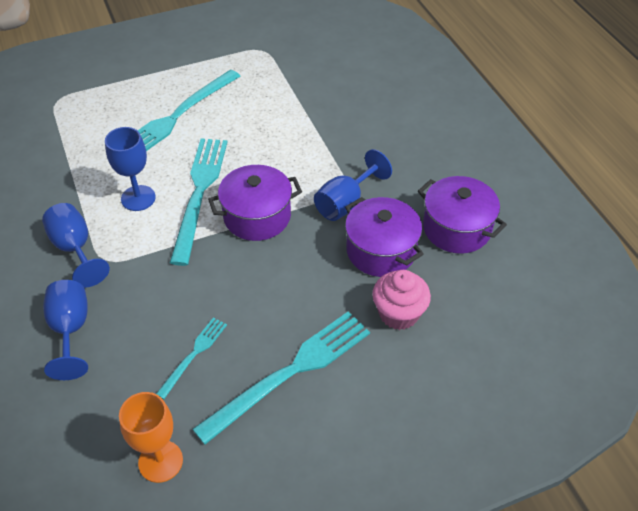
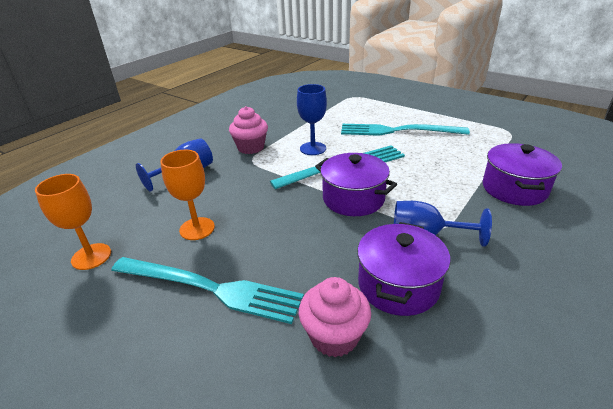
camera: 60 degrees right, 15 degrees down
(75, 249) = (251, 147): blue goblet -> pink cupcake
(194, 355) = (197, 228): turquoise fork -> orange goblet
(456, 228) = (498, 334): purple pot -> purple pot (514, 189)

